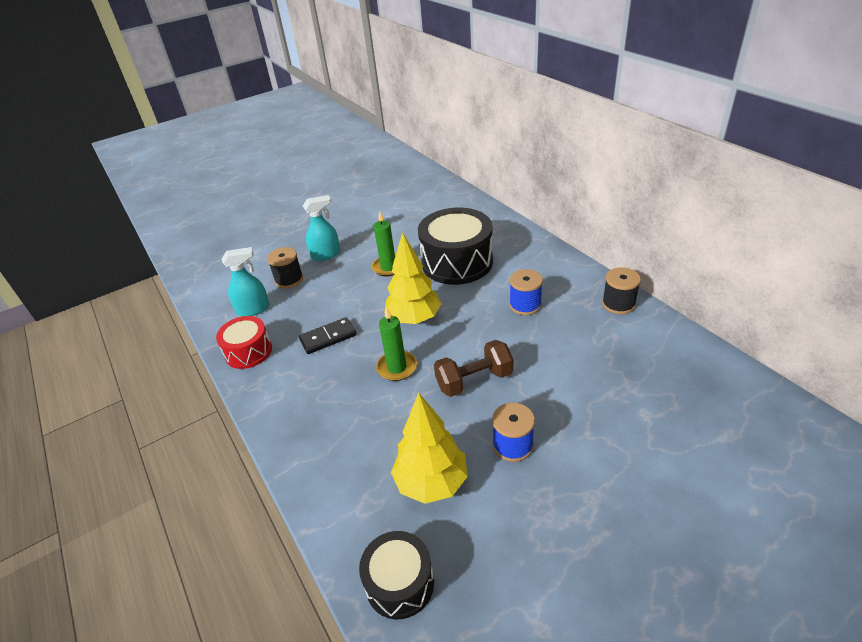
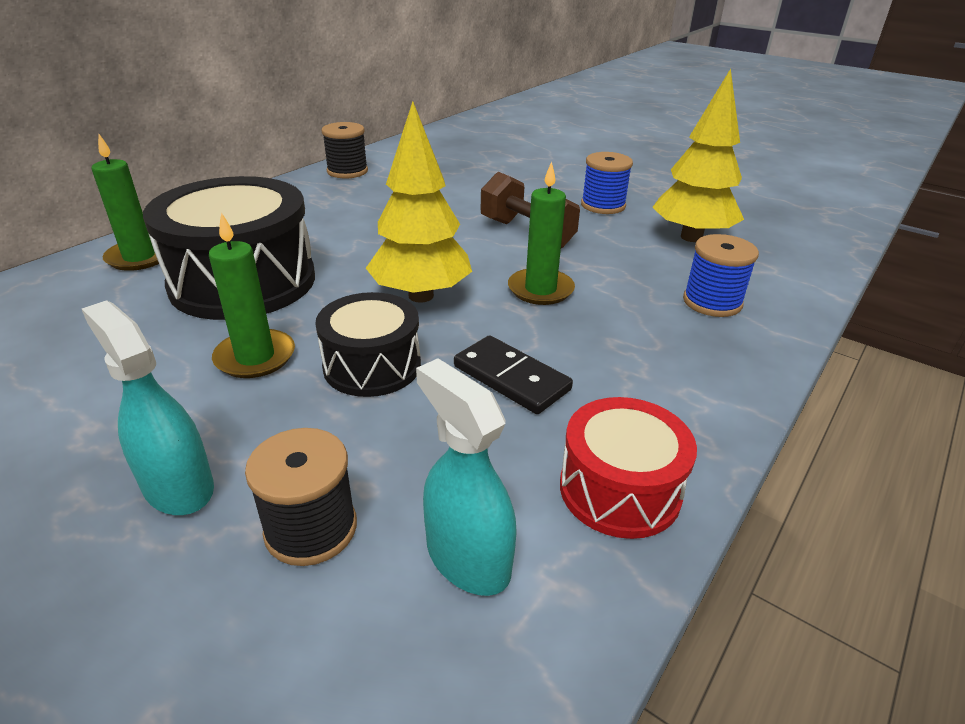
camera: 115 degrees left, 5 degrees down
(400, 583) = (805, 235): black drum -> black drum (372, 366)
(497, 231) = (139, 257): none -> green candle
(525, 305) = (361, 218): blue spool -> blue spool (712, 302)

